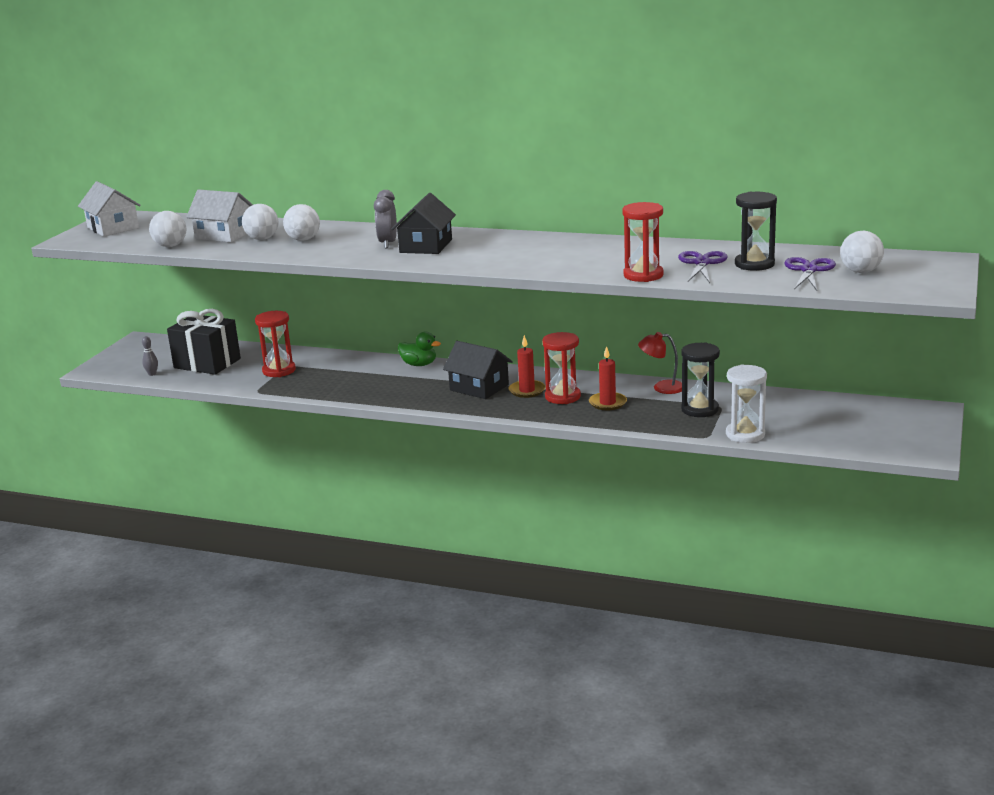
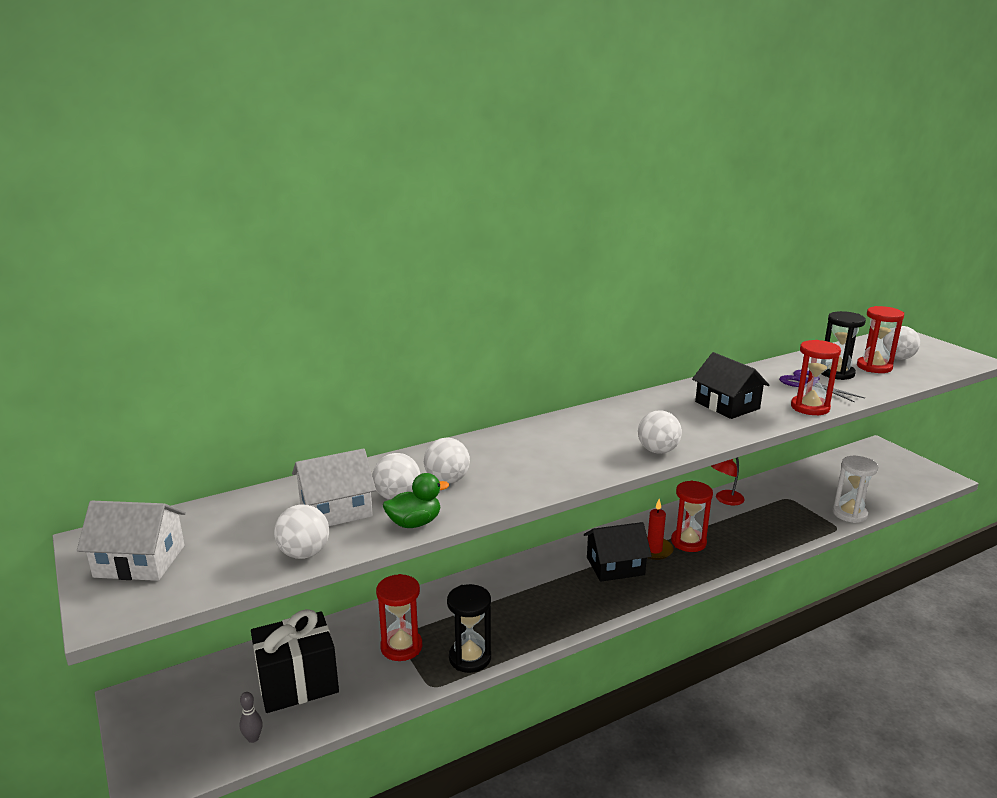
camera: 50 degrees left, 0 degrees up
(388, 244) = (544, 452): grey clock -> none
(419, 364) = (519, 568): green duck -> green duck (414, 523)
(426, 246) = (583, 442): black house -> black house (727, 405)
(453, 263) = (657, 451): none -> white ball
(607, 403) = (726, 532): red candle -> none
(699, 409) = (785, 507): black hourglass -> black hourglass (470, 658)
(809, 270) = (874, 367): purple scissors -> red hourglass

